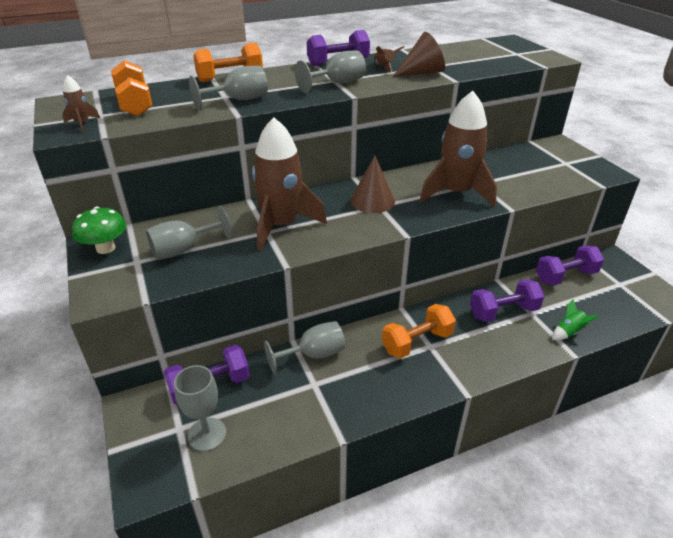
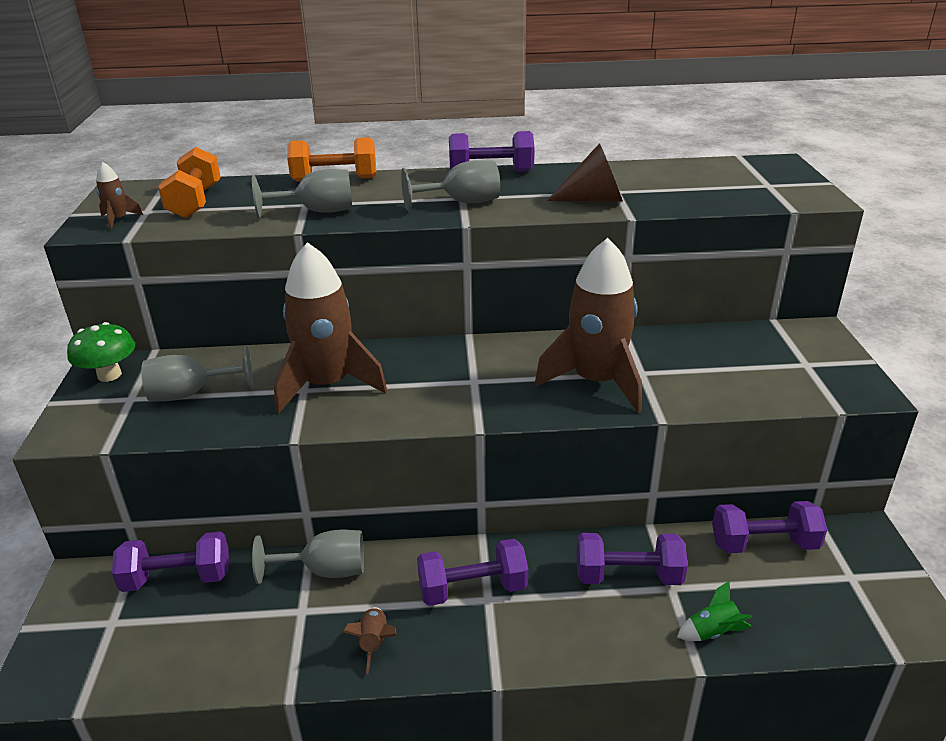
camera: 20 degrees right, 5 degrees down
(207, 434) = (137, 639): grey goblet -> none
(372, 201) = (469, 372): brown cone -> none
(384, 68) = (546, 186): brown rocket -> brown rocket (374, 643)
(417, 342) = (472, 589): orange dumbbell -> purple dumbbell

